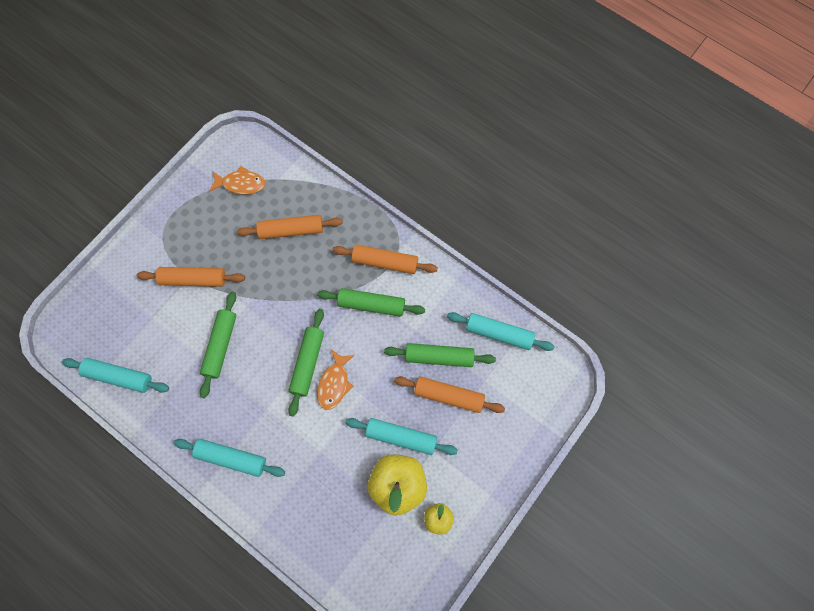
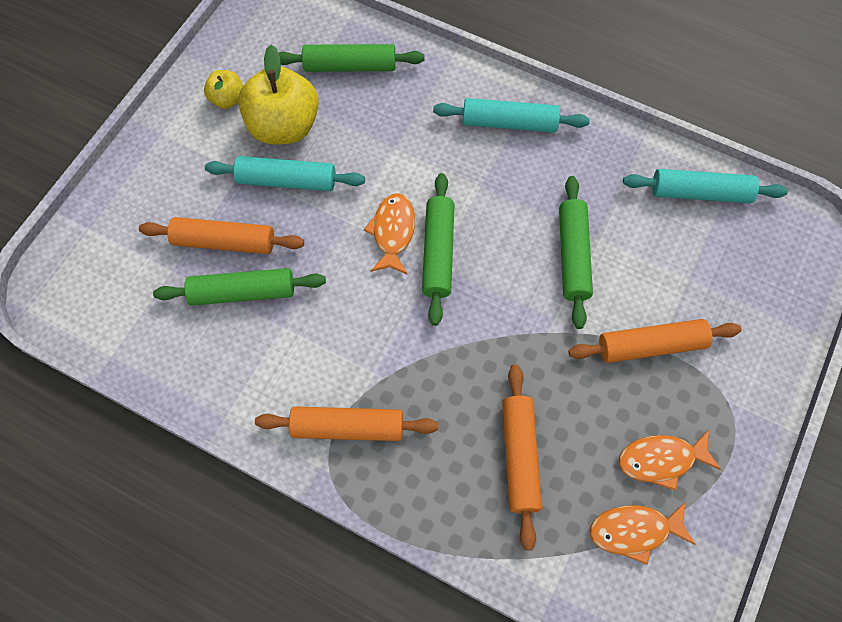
camera: 170 degrees right, 5 degrees down
(213, 216) = (661, 460): none -> orange fish
(291, 230) = (519, 456): orange rolling pin -> orange rolling pin turned 75 degrees counterclockwise
(371, 304) = (358, 353): green rolling pin -> green rolling pin (350, 66)
(499, 333) = (151, 342): turquoise rolling pin -> none

